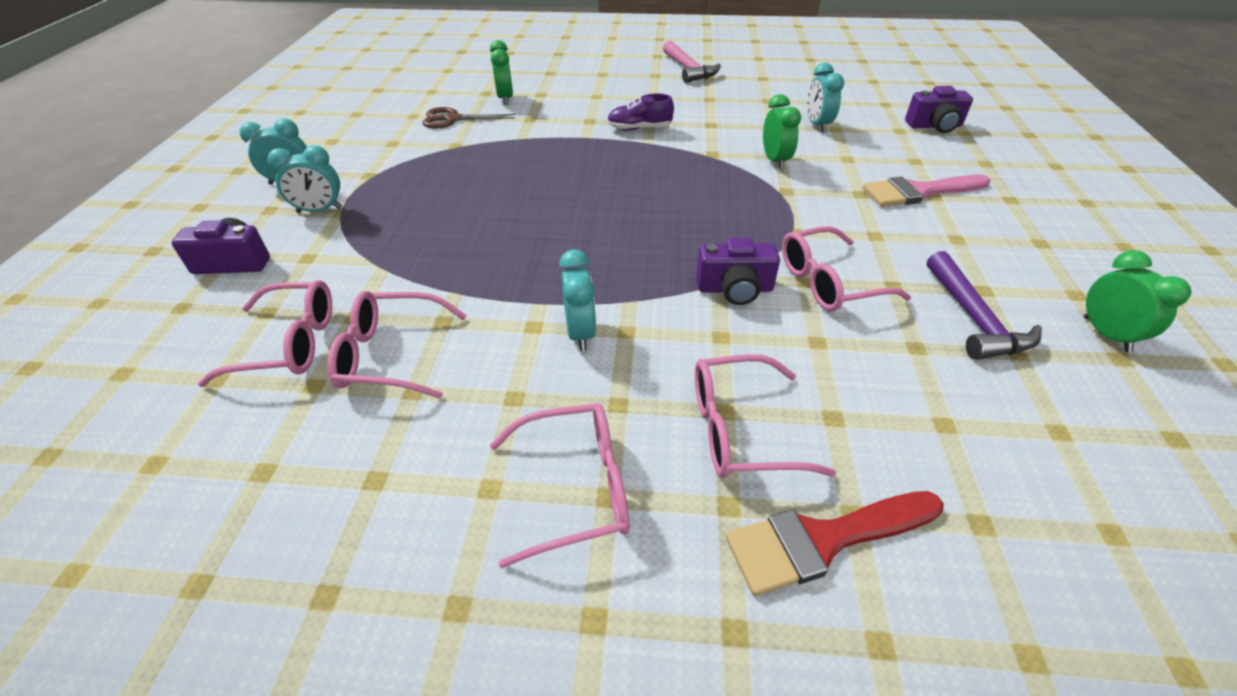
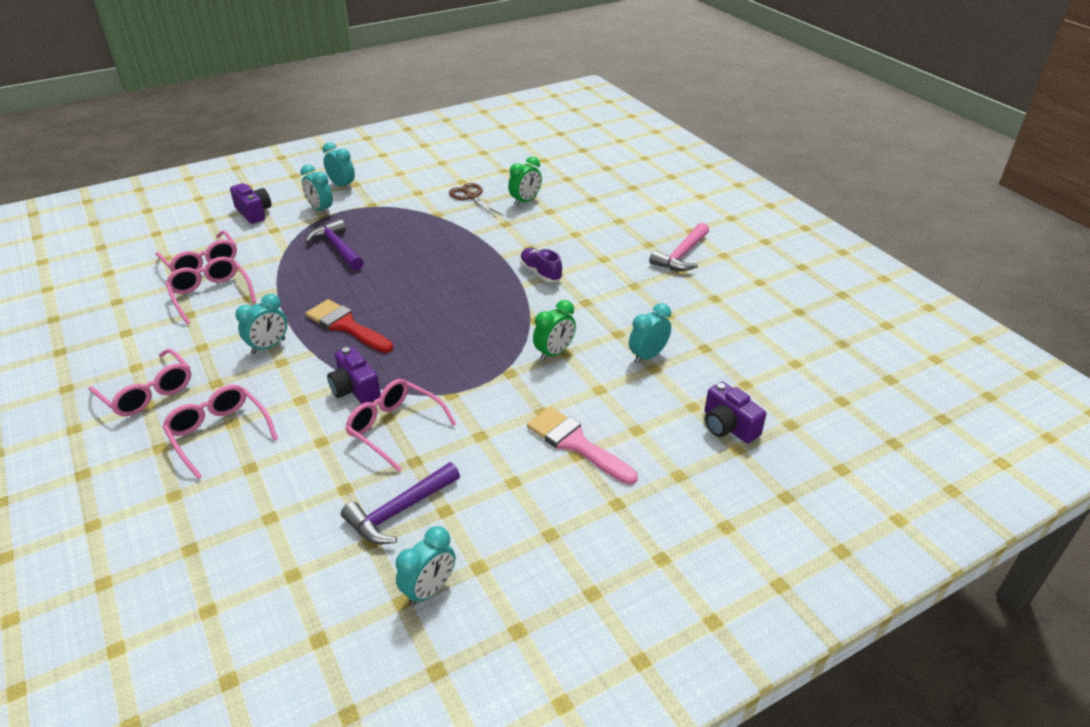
camera: 55 degrees right, 5 degrees down
(427, 222) = (337, 248): none -> purple hammer
(822, 540) = (150, 488): red brush -> red brush (346, 326)
(1106, 334) = (429, 590): green clock -> turquoise clock

